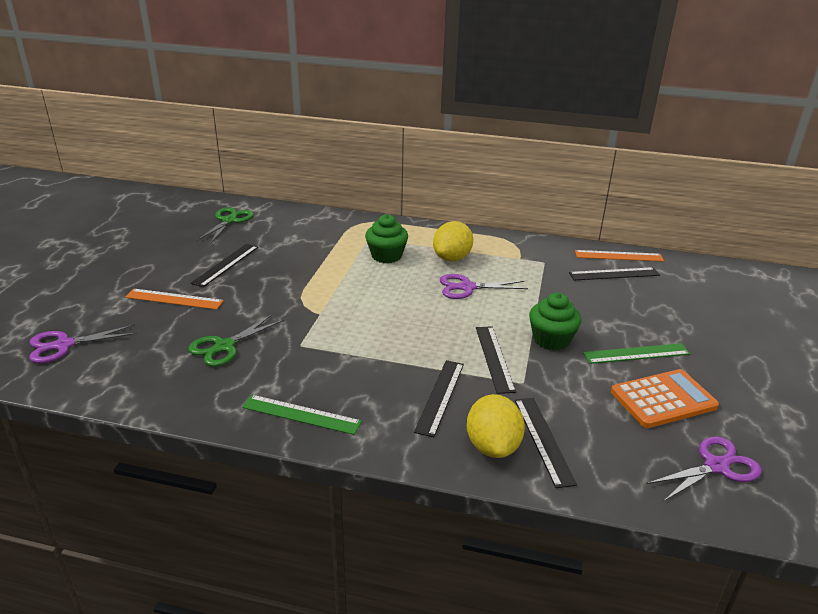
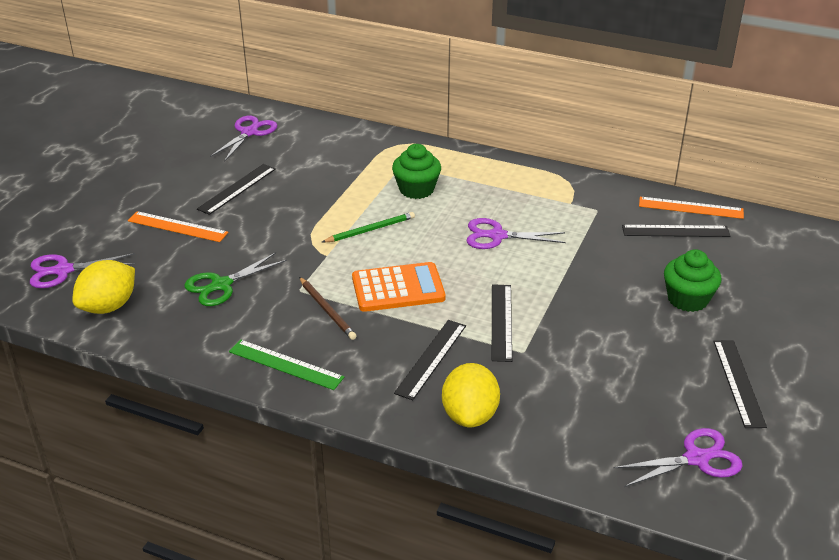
camera: 10 degrees right, 5 degrees up
(229, 221) = (249, 132): green scissors -> purple scissors
(331, 361) = (327, 310): none -> brown pencil
(354, 290) = (370, 230): none -> green pencil
(452, 258) = (491, 197): yellow lemon -> yellow lemon (109, 306)
(543, 440) = (524, 414): black ruler -> black ruler (738, 382)
(551, 339) = (572, 306): green cupcake -> green cupcake (687, 299)
(636, 353) = (662, 330): green ruler -> none
(663, 399) = (670, 383): orange calculator -> orange calculator (398, 288)

